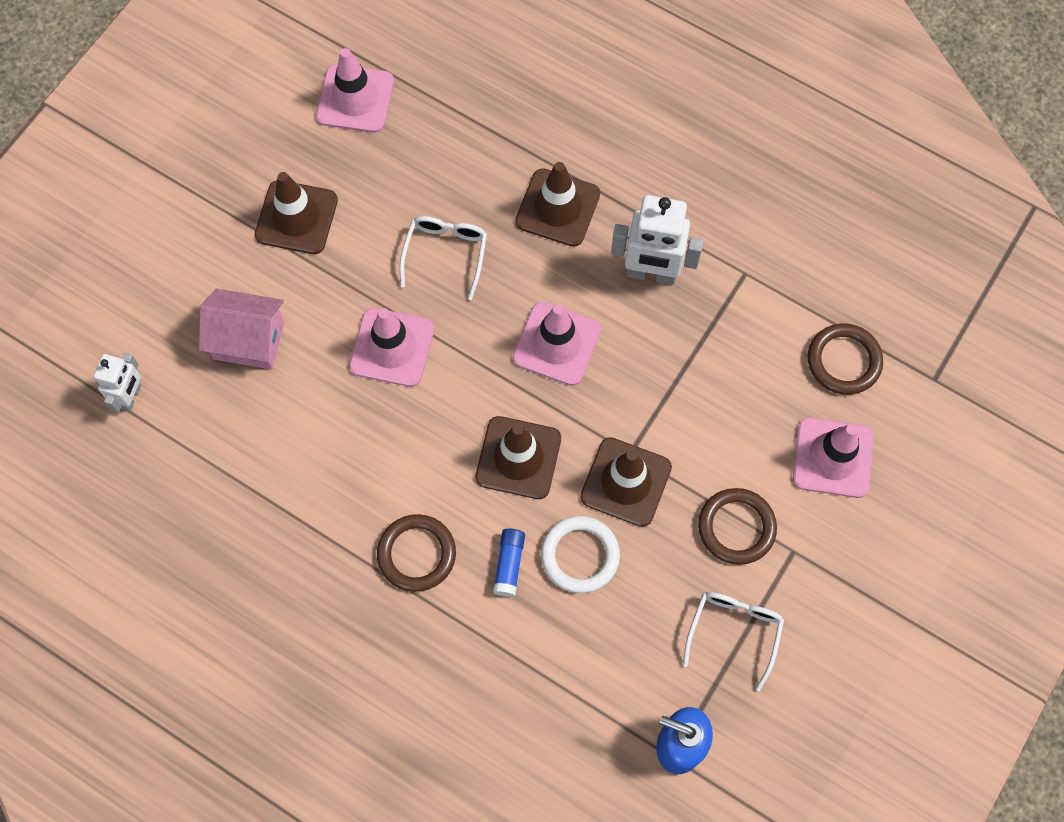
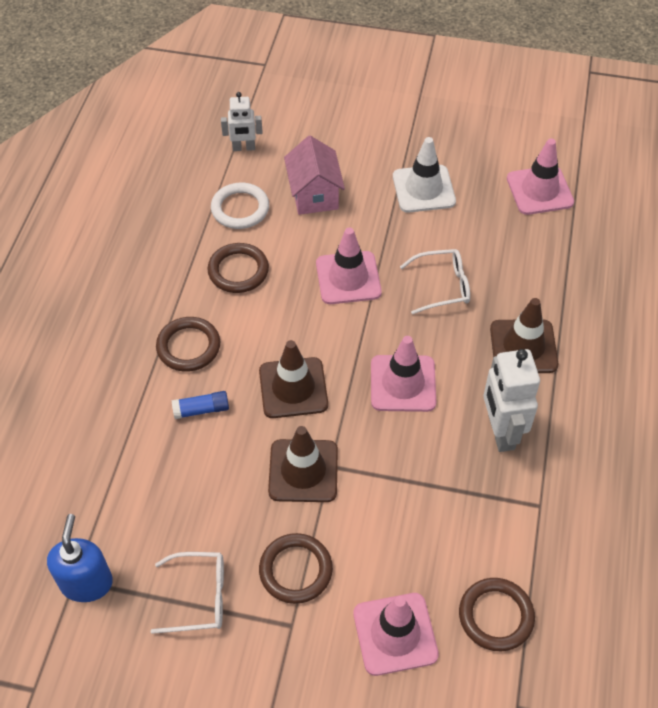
camera: 70 degrees right, 15 degrees down
(296, 217) = (423, 189): brown traffic cone -> white traffic cone
(328, 465) = (238, 271): none -> brown ring
(580, 555) = (226, 457): white ring -> white ring (240, 209)

